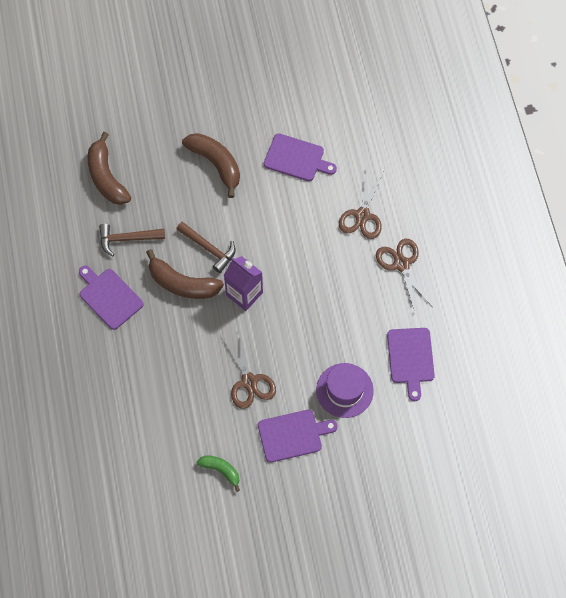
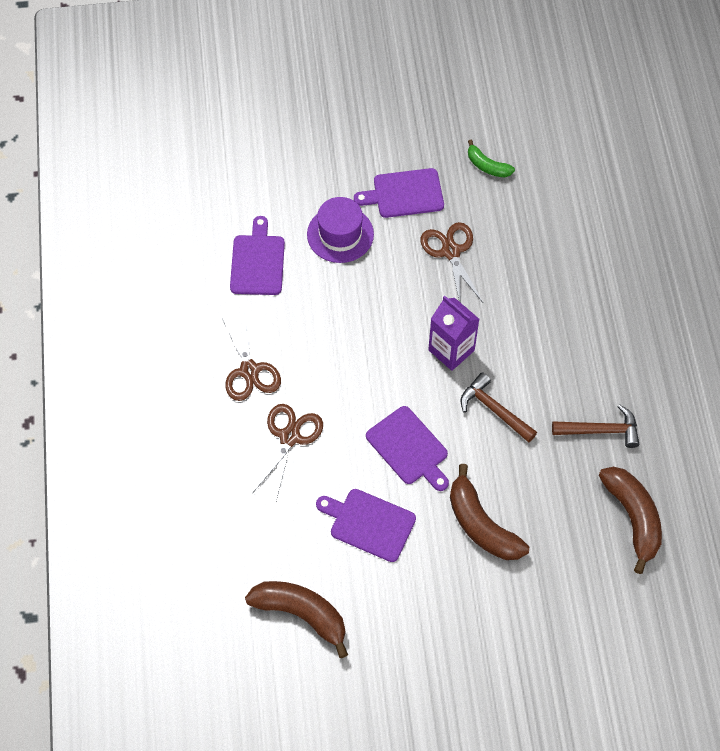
camera: 175 degrees left, 5 degrees down
(109, 297) = (621, 359): purple cutting board -> purple cutting board (409, 448)
(182, 283) = (529, 368): brown banana -> brown banana (301, 614)

